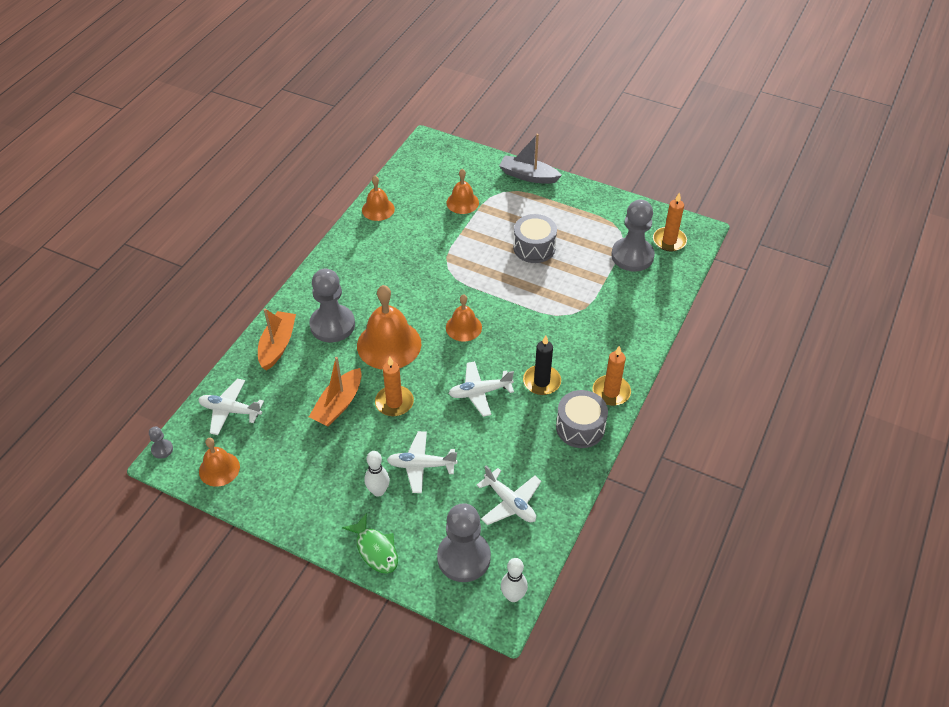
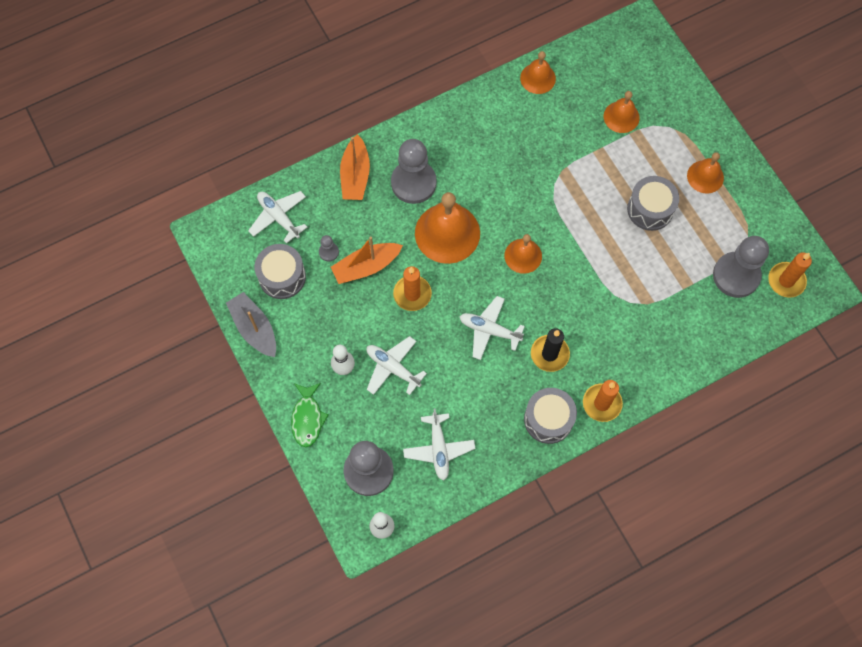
camera: 35 degrees right, 20 degrees up
(162, 449) = (206, 221): grey pawn -> grey pawn (329, 252)
(219, 469) = (237, 267): orange bell -> orange bell (705, 176)
(267, 453) = (282, 277): none -> grey drum
(277, 345) = (355, 175): orange boat -> orange boat turned 135 degrees clockwise
(528, 176) = (708, 122): grey boat -> grey boat (254, 328)

